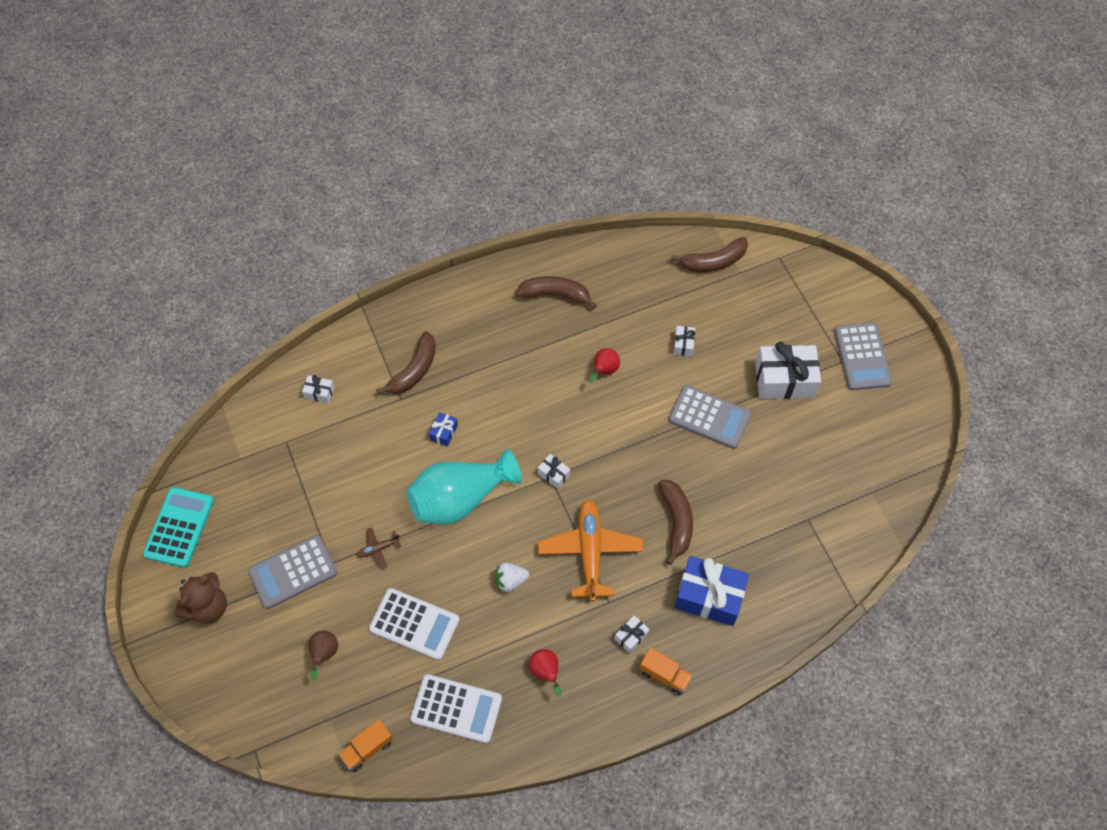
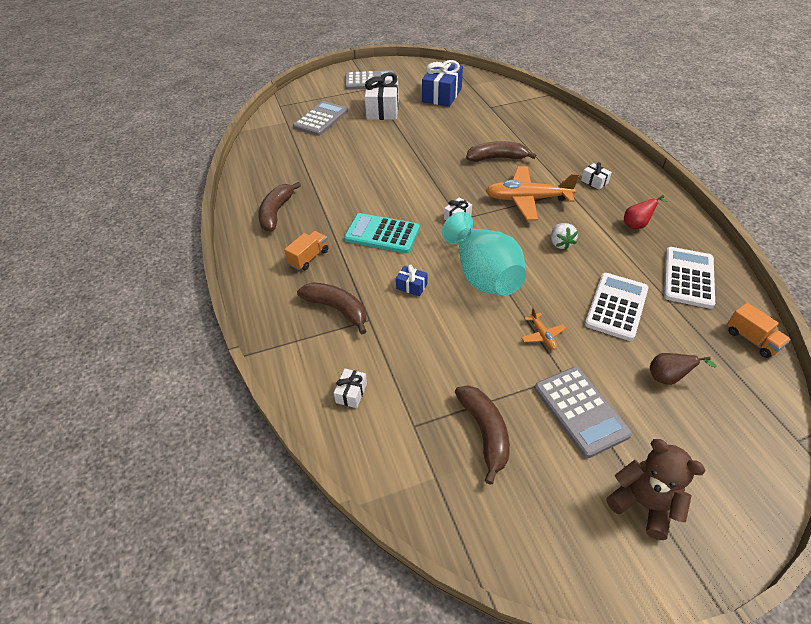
camera: 85 degrees left, 15 degrees down
(179, 527) = (538, 551): turquoise calculator -> turquoise calculator (382, 234)
(378, 549) = (542, 335): brown plane -> orange plane
(604, 371) = (360, 187): red pear -> none
(665, 675) = (620, 168): orange truck -> orange truck (309, 258)
(683, 344) = (344, 149): white gift -> none
(709, 417) = (410, 140): grey calculator -> grey calculator (321, 119)
(709, 596) = (554, 147): blue gift -> blue gift (442, 95)
(713, 262) = (273, 132): brown banana -> brown banana (485, 433)

